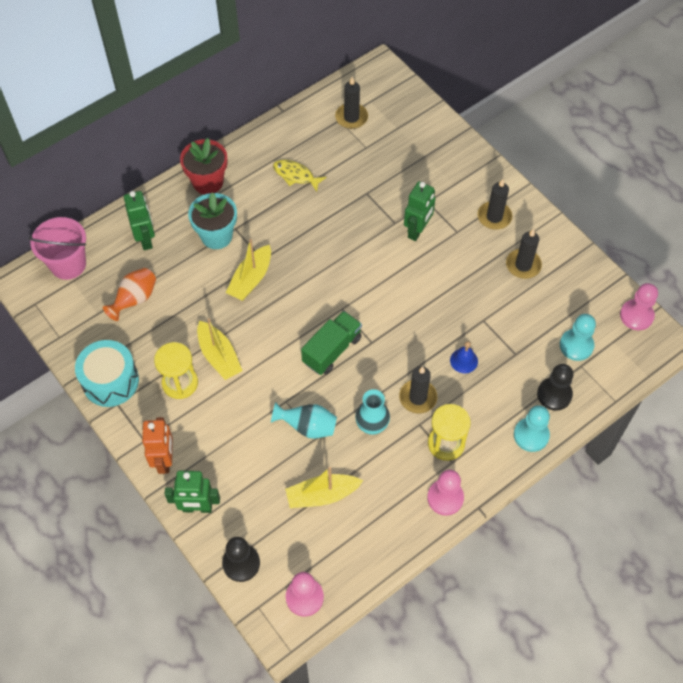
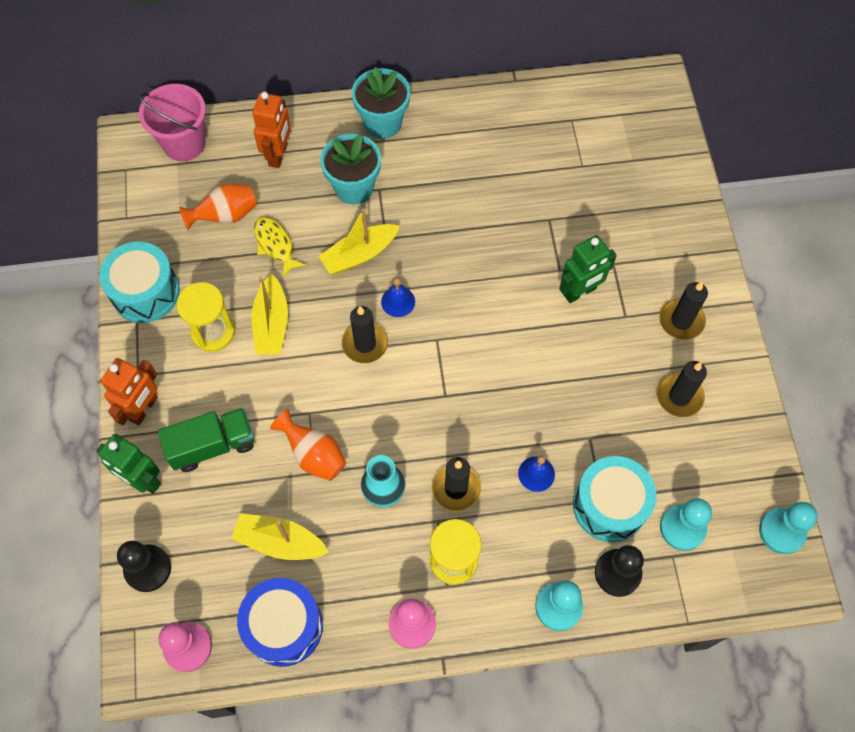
camera: 30 degrees right, 5 degrees up
(146, 239) = (278, 155): green robot -> orange robot
(208, 182) = (383, 123): red flower pot -> turquoise flower pot
(296, 175) = (482, 161): yellow fish -> yellow fish (275, 245)
(298, 297) = (398, 301): none -> blue bell
(307, 427) = (314, 455): turquoise vase -> orange vase
(332, 350) = (395, 381): green truck -> green truck (212, 445)
(351, 117) = (587, 123): black candle -> black candle (365, 344)
(361, 547) = (284, 626): none -> blue drum
(523, 356) = (609, 505): none -> turquoise drum
(636, 315) = (782, 531): pink pawn -> turquoise pawn

